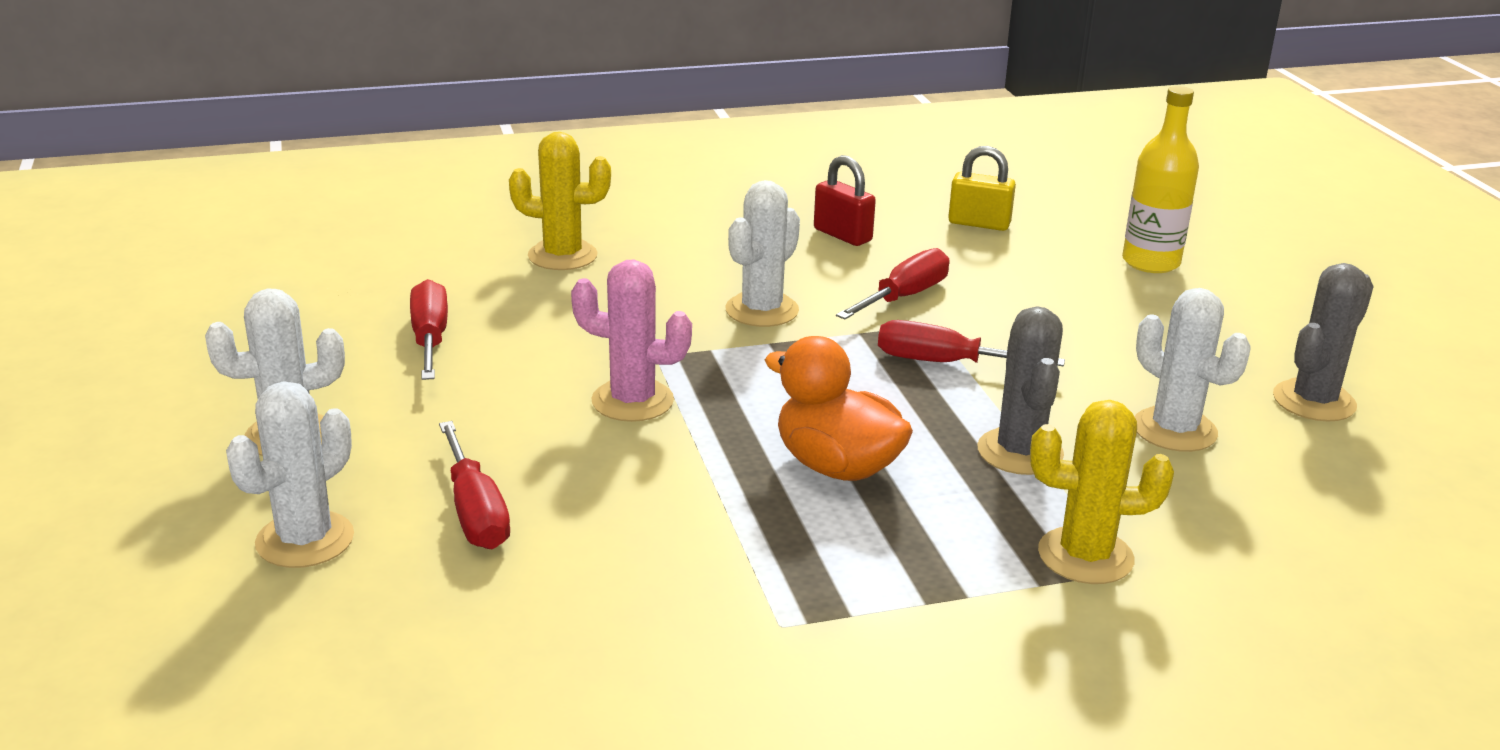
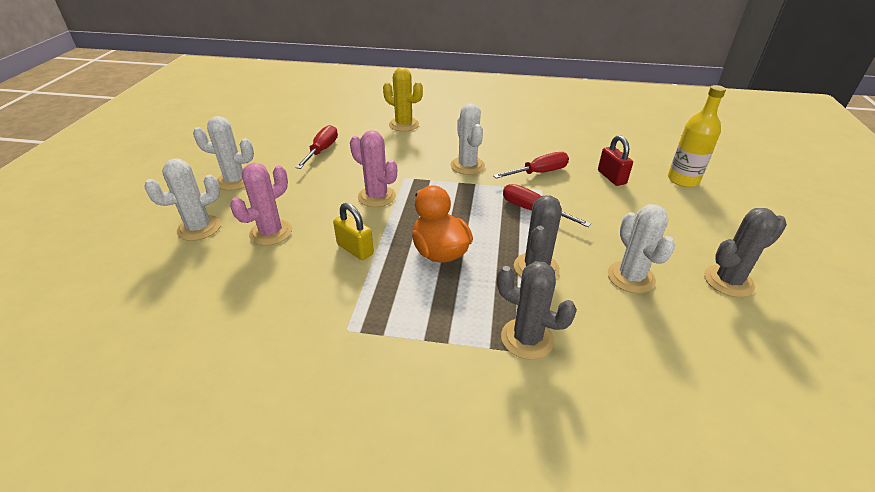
camera: 25 degrees right, 10 degrees up
(475, 511) = (271, 232): red screwdriver -> pink cactus
(762, 310) = (467, 166): white cactus -> white cactus turned 75 degrees counterclockwise
(842, 235) = (533, 137): red padlock -> red padlock (611, 177)
(979, 223) = (604, 143): yellow padlock -> yellow padlock (355, 249)
(1085, 556) = (527, 338): yellow cactus -> grey cactus

